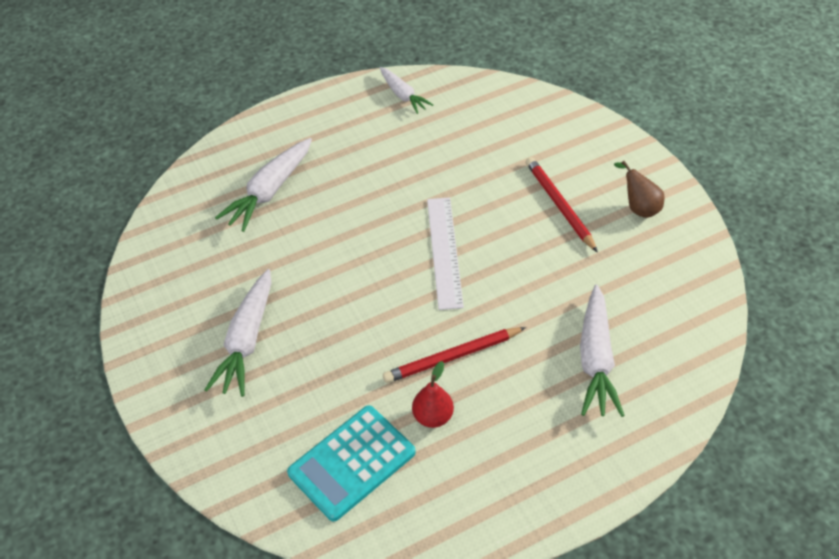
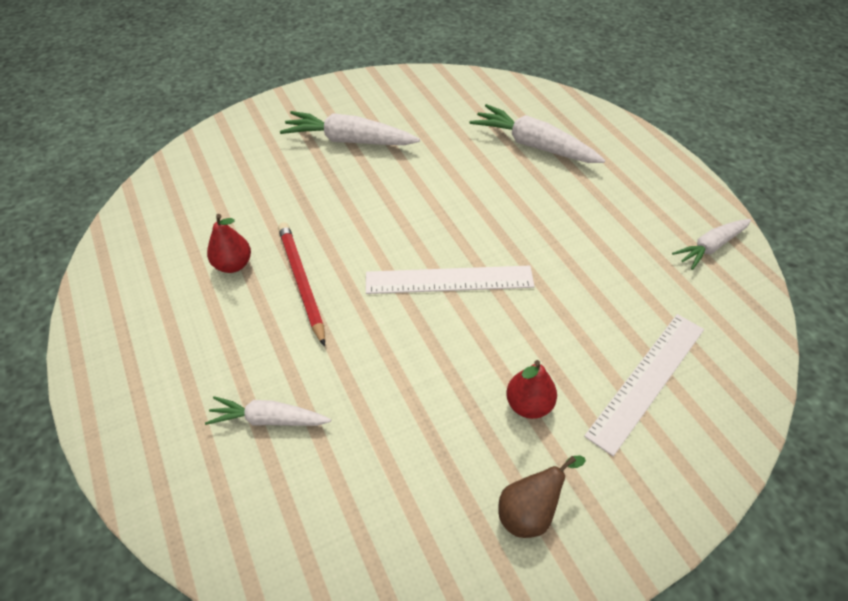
camera: 90 degrees right, 0 degrees up
(352, 463) = (202, 208): turquoise calculator -> none
(531, 143) = (647, 380): none -> white ruler
(559, 205) = (528, 405): red pencil -> red pear
(596, 359) = (269, 419): white carrot -> white carrot, size x0.63

